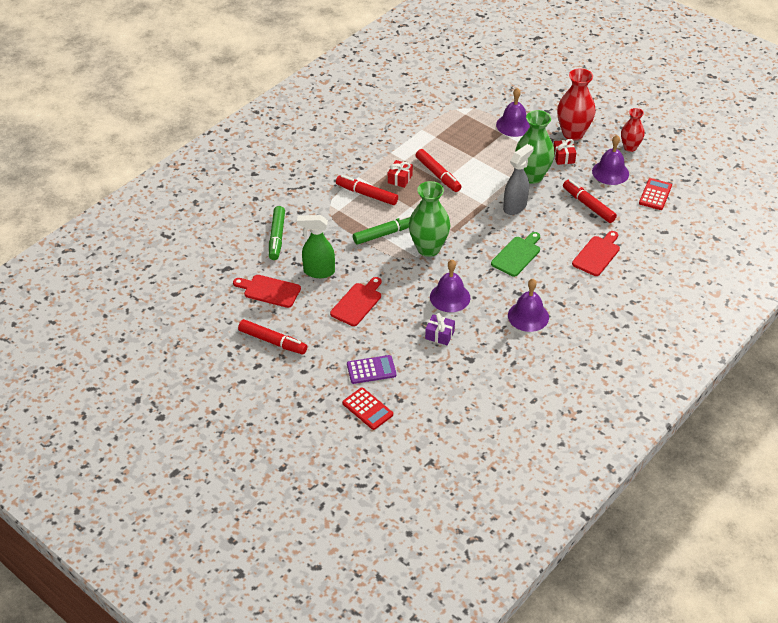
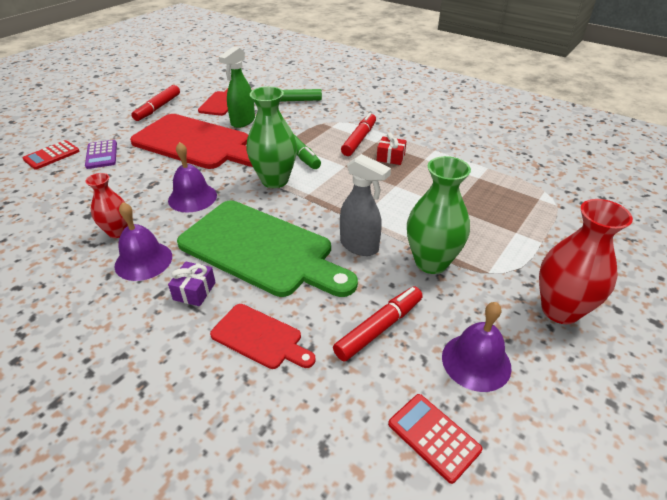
camera: 85 degrees right, 5 degrees down
(318, 272) = (242, 122): green spray bottle -> green spray bottle turned 150 degrees counterclockwise
(357, 303) = (196, 143): red cutting board -> red cutting board, size x2.05
(438, 175) = (406, 182): red marker -> none
(439, 335) = (134, 192): purple gift -> purple gift (194, 291)
(513, 125) = (542, 243): purple bell -> none
(517, 255) = (261, 249): green cutting board -> green cutting board, size x2.05
(563, 157) = (491, 298): red gift -> none
(630, 147) = (565, 396): red vase -> red vase (117, 232)
(655, 194) = (433, 437): red calculator -> red calculator turned 150 degrees counterclockwise

